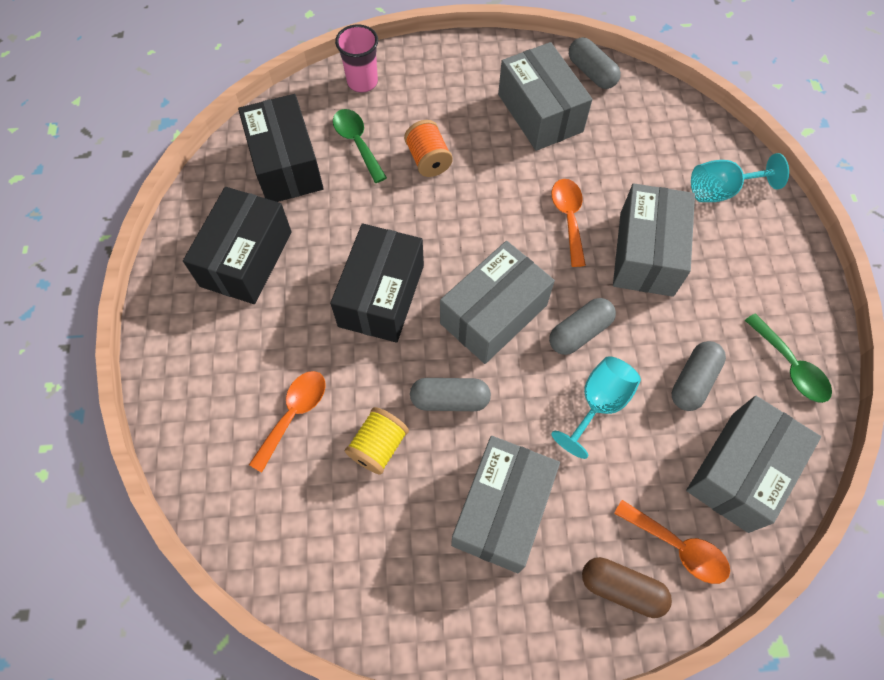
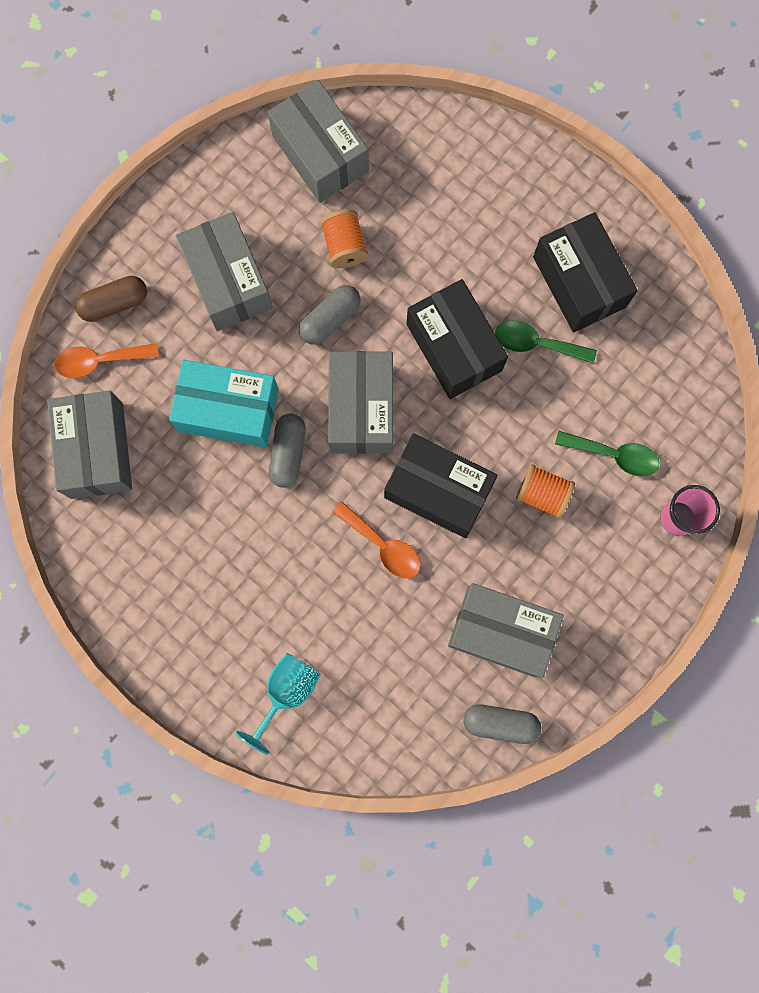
camera: 135 degrees right, 15 degrees up
(286, 164) = (644, 382): black box -> black box (438, 491)
(294, 414) = (420, 214): orange spoon -> none
(378, 446) = (344, 246): yellow spool -> orange spool
(598, 404) = (228, 410): turquoise goblet -> turquoise box
(646, 253) = (296, 569): grey box -> grey box (320, 154)
(693, 381) = (177, 490): grey capsule -> none
(790, 366) = (117, 568): green spoon -> green spoon (536, 343)

